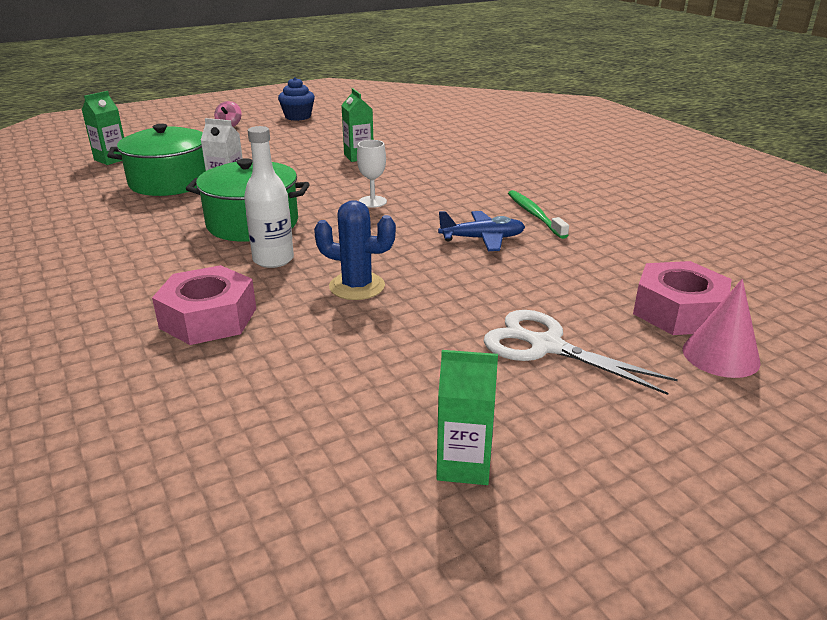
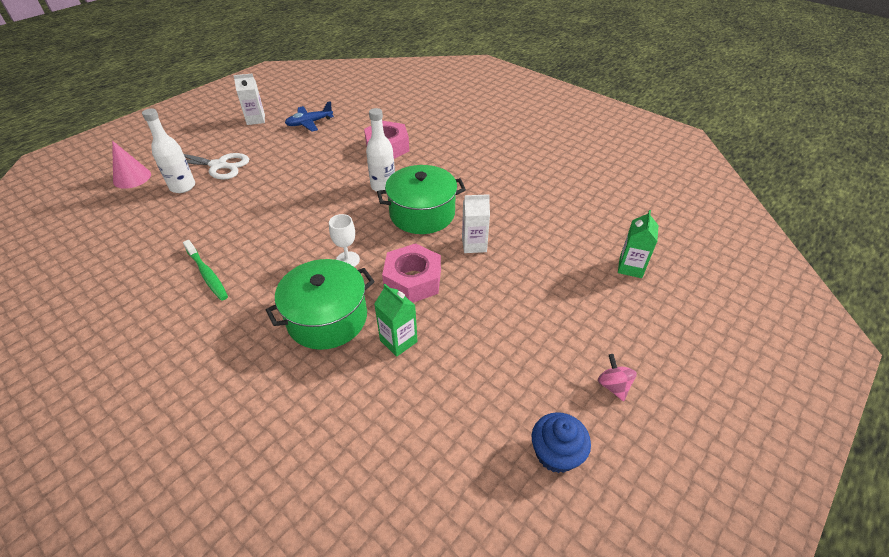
camera: 160 degrees right, 15 degrees up
(170, 182) = (534, 246): green pot -> green pot (327, 318)
(357, 286) = (323, 179): blue cactus -> none
(464, 465) = (256, 119): green carton -> white carton
(482, 239) = (251, 235): blue plane -> blue plane (309, 123)
(606, 319) = (182, 187): none -> white bottle
(678, 311) = (138, 200): pink nut -> pink nut (413, 280)

